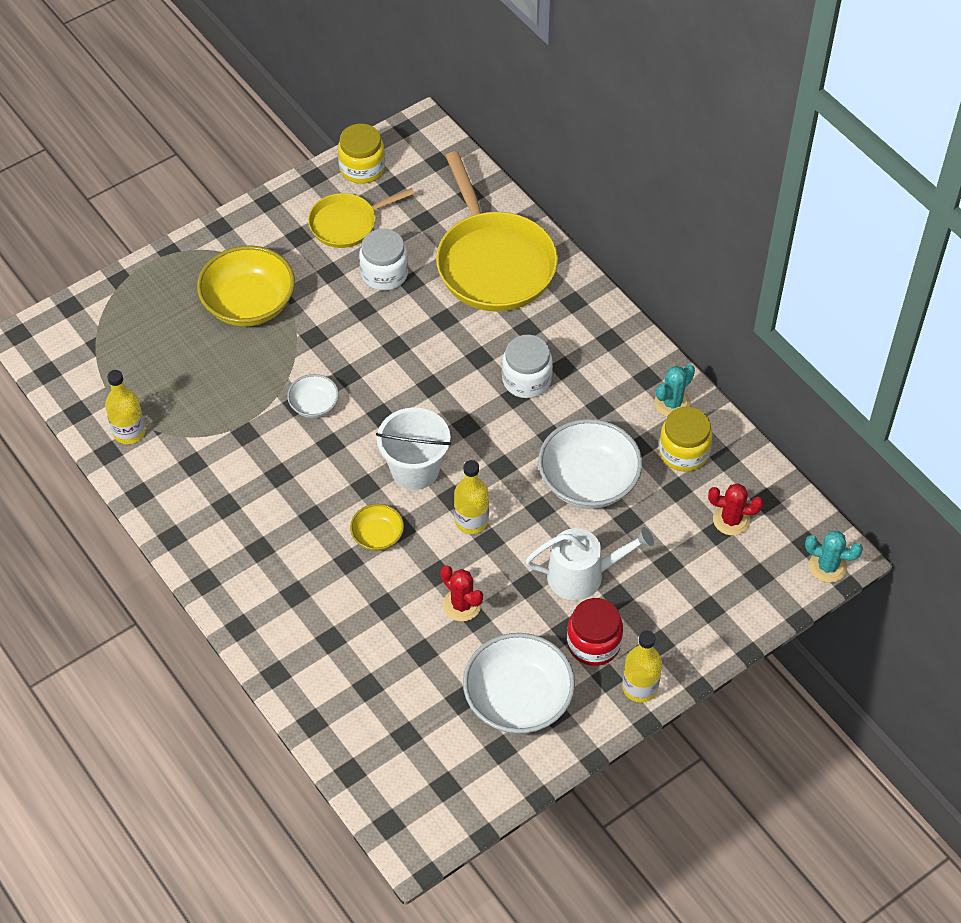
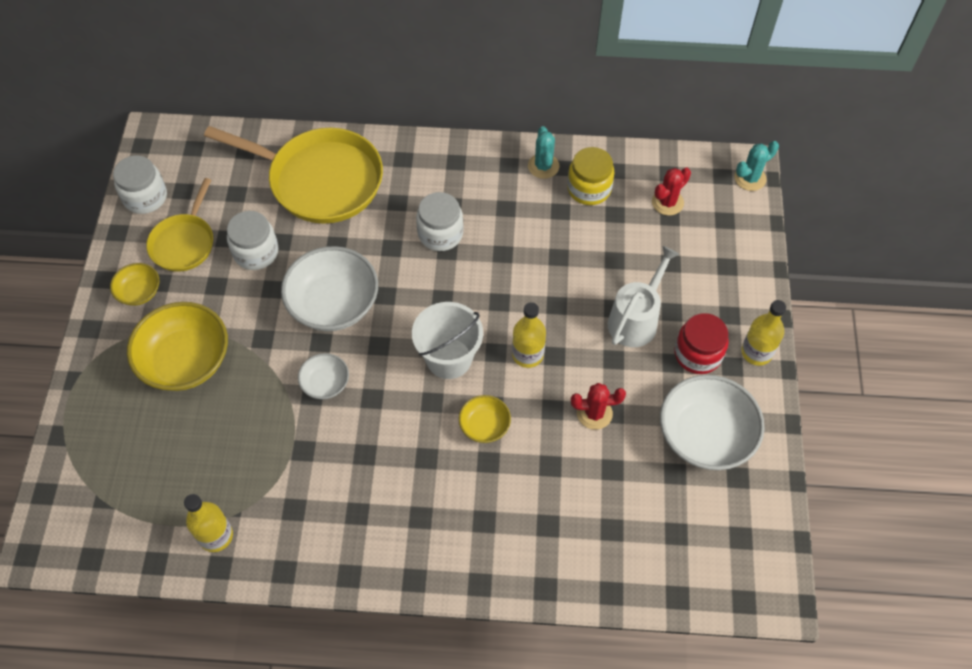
camera: 50 degrees left, 5 degrees up
(278, 231) = (139, 292): none -> yellow bowl
(362, 168) = (145, 197): yellow jar -> white jar
(588, 481) = (561, 259): white bowl -> white bowl (333, 304)

